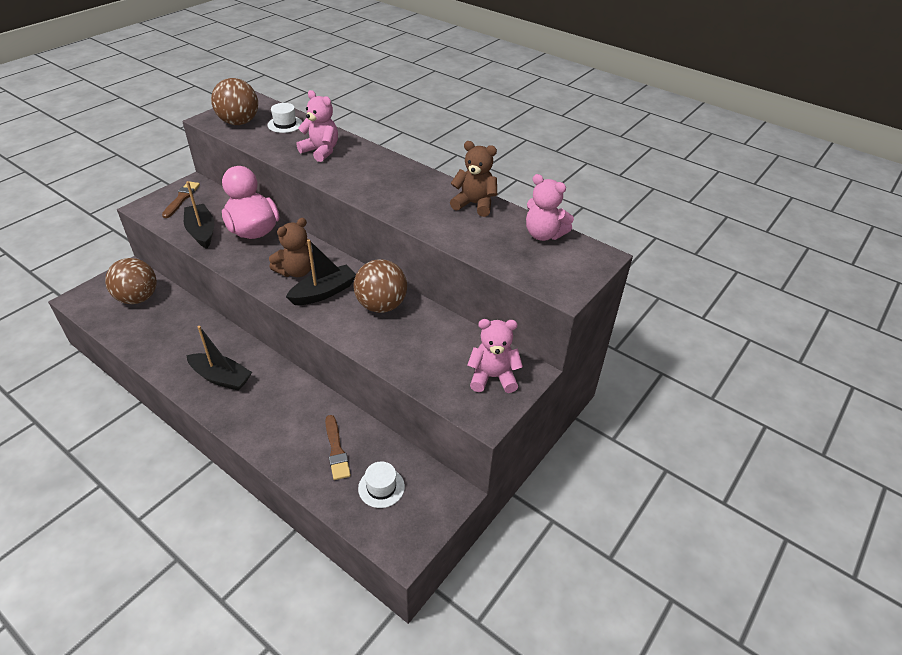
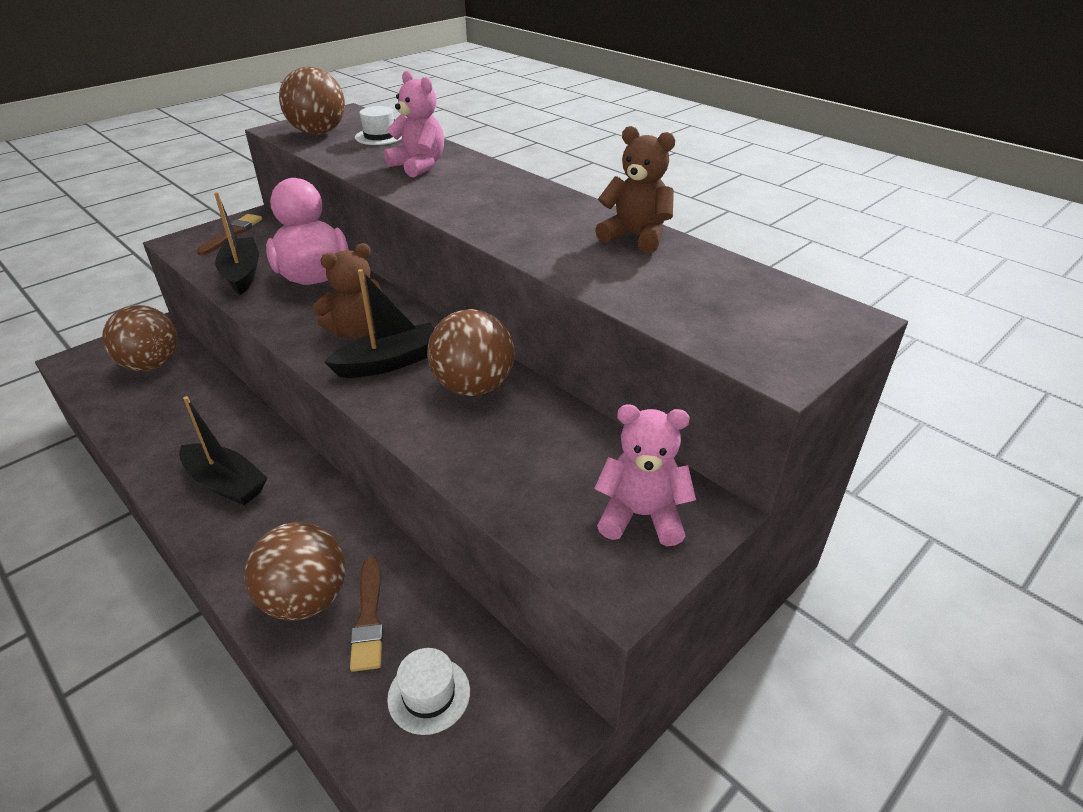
camera: 10 degrees right, 5 degrees down
(295, 443) = (306, 599): none -> brown ball
(543, 234) = (747, 282): pink teddy bear -> none

